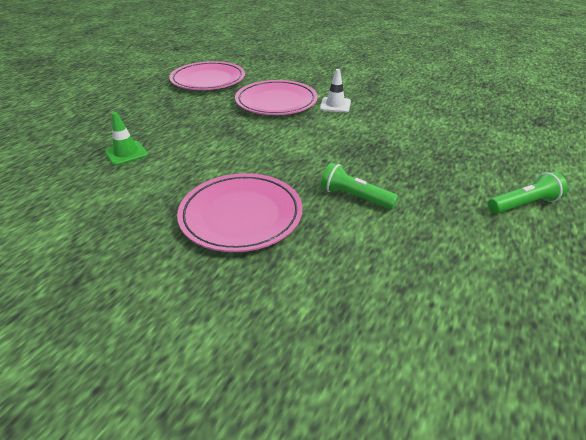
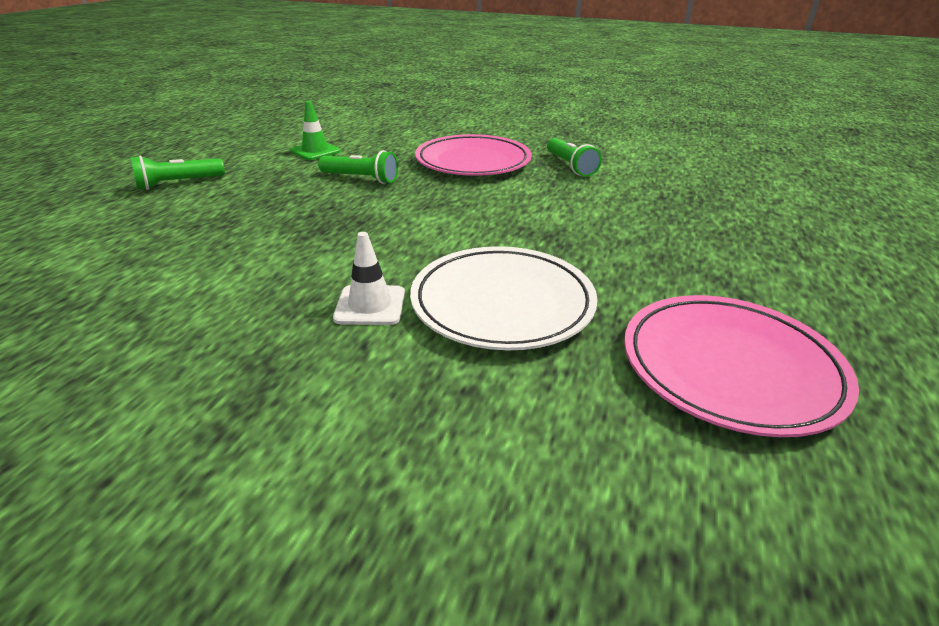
camera: 170 degrees right, 5 degrees down
(126, 153) = (657, 199): green traffic cone -> green traffic cone (315, 151)
(150, 199) = (570, 166): none -> green flashlight
(276, 102) = (502, 303): pink plate -> white plate

